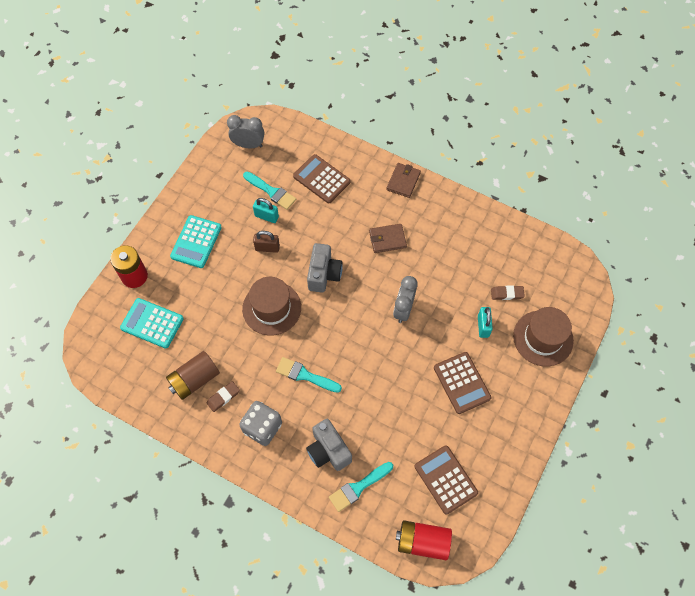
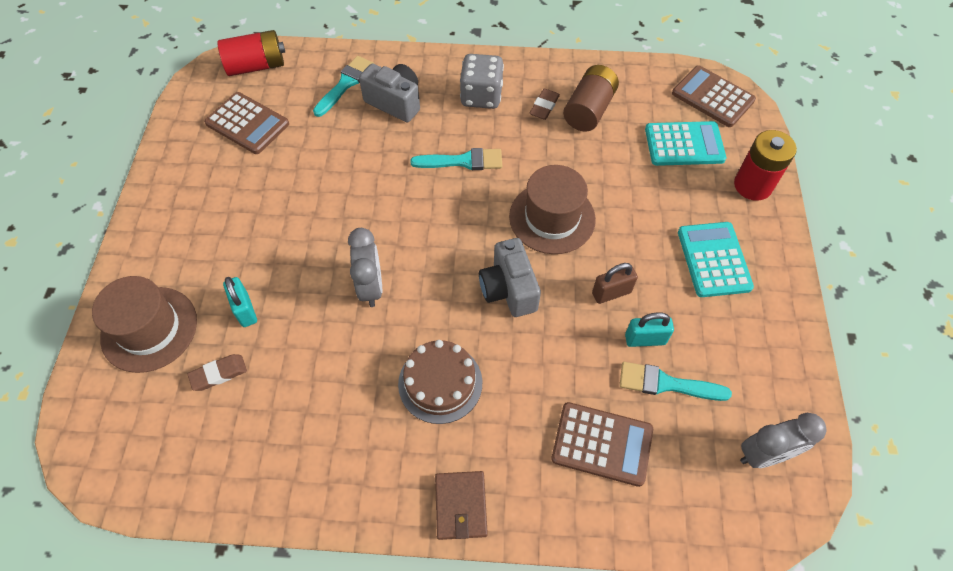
camera: 155 degrees right, 5 degrees down
(387, 239) = (440, 383): brown wallet -> brown cake
(462, 383) = (256, 227): brown calculator -> brown calculator (712, 97)

